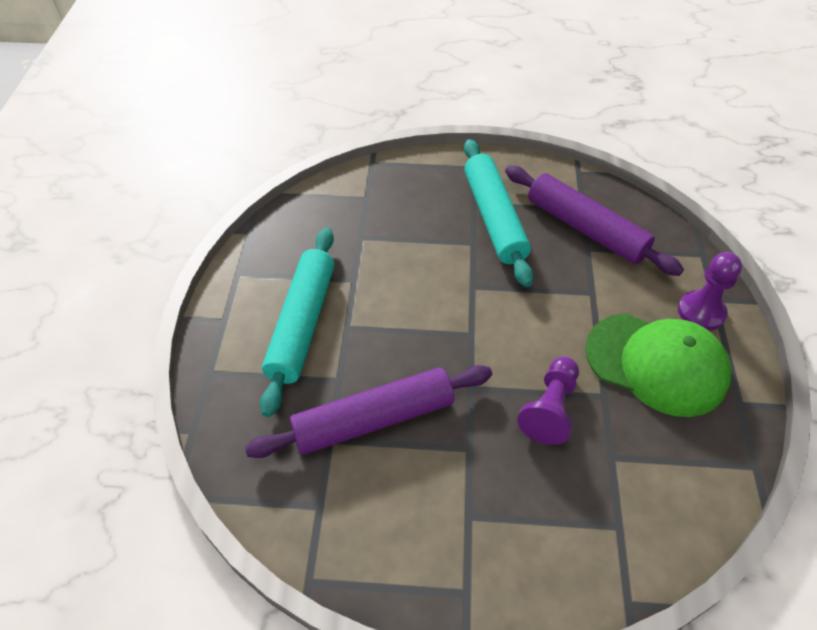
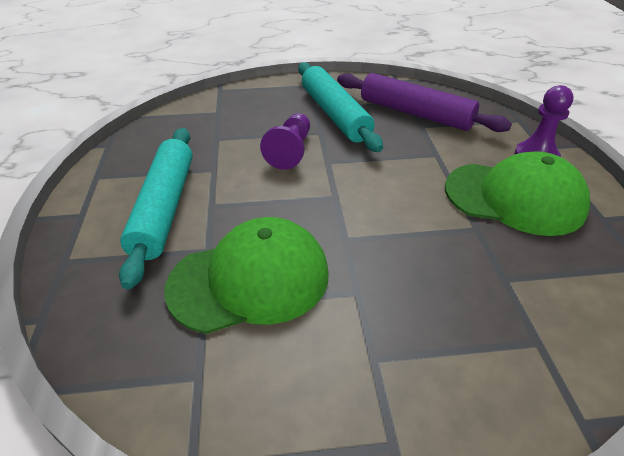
camera: 10 degrees left, 10 degrees down
(373, 419) = (250, 280): purple rolling pin -> green cap
(550, 409) = (429, 246): purple pawn -> purple pawn (290, 151)

